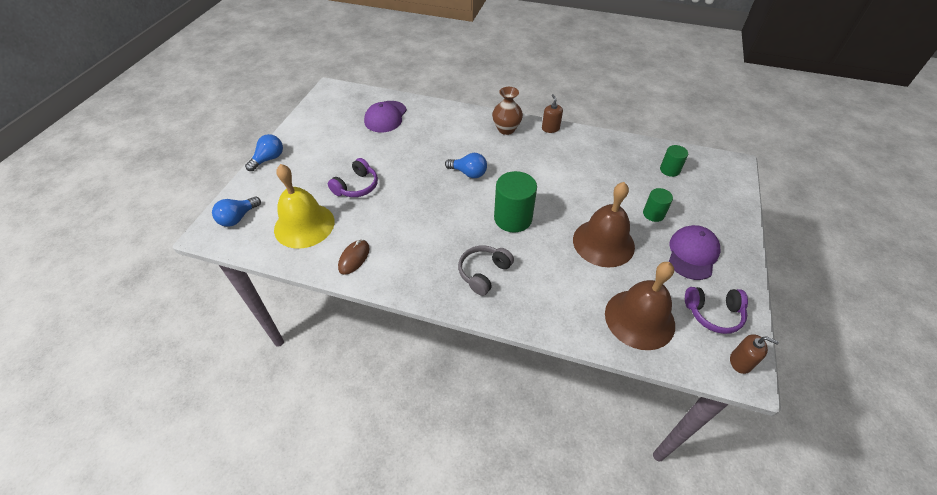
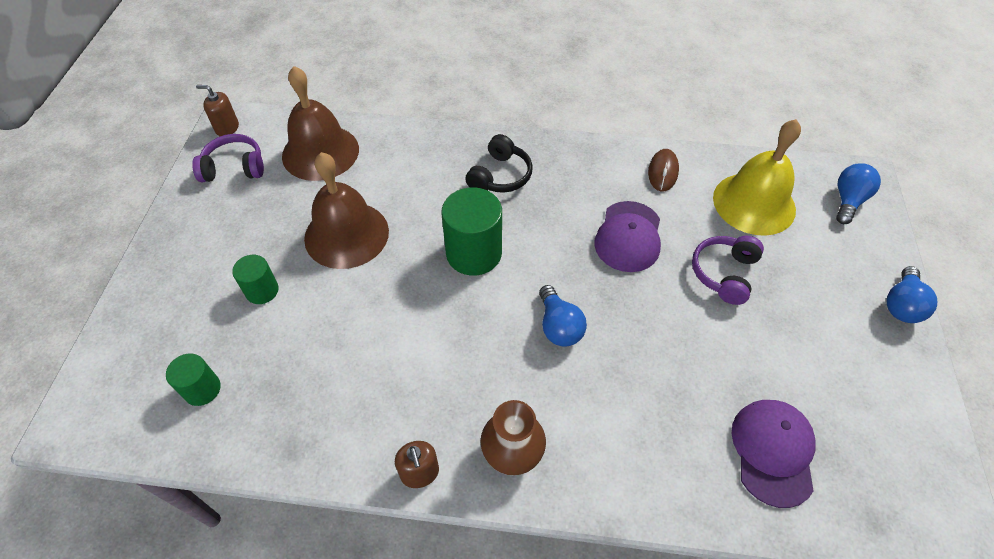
camera: 170 degrees right, 5 degrees up
(468, 173) = (559, 326): blue light bulb -> blue light bulb turned 120 degrees counterclockwise
(483, 273) = (500, 176): grey headphones -> black headphones
(692, 254) = (228, 235): purple cap -> purple cap (628, 236)

